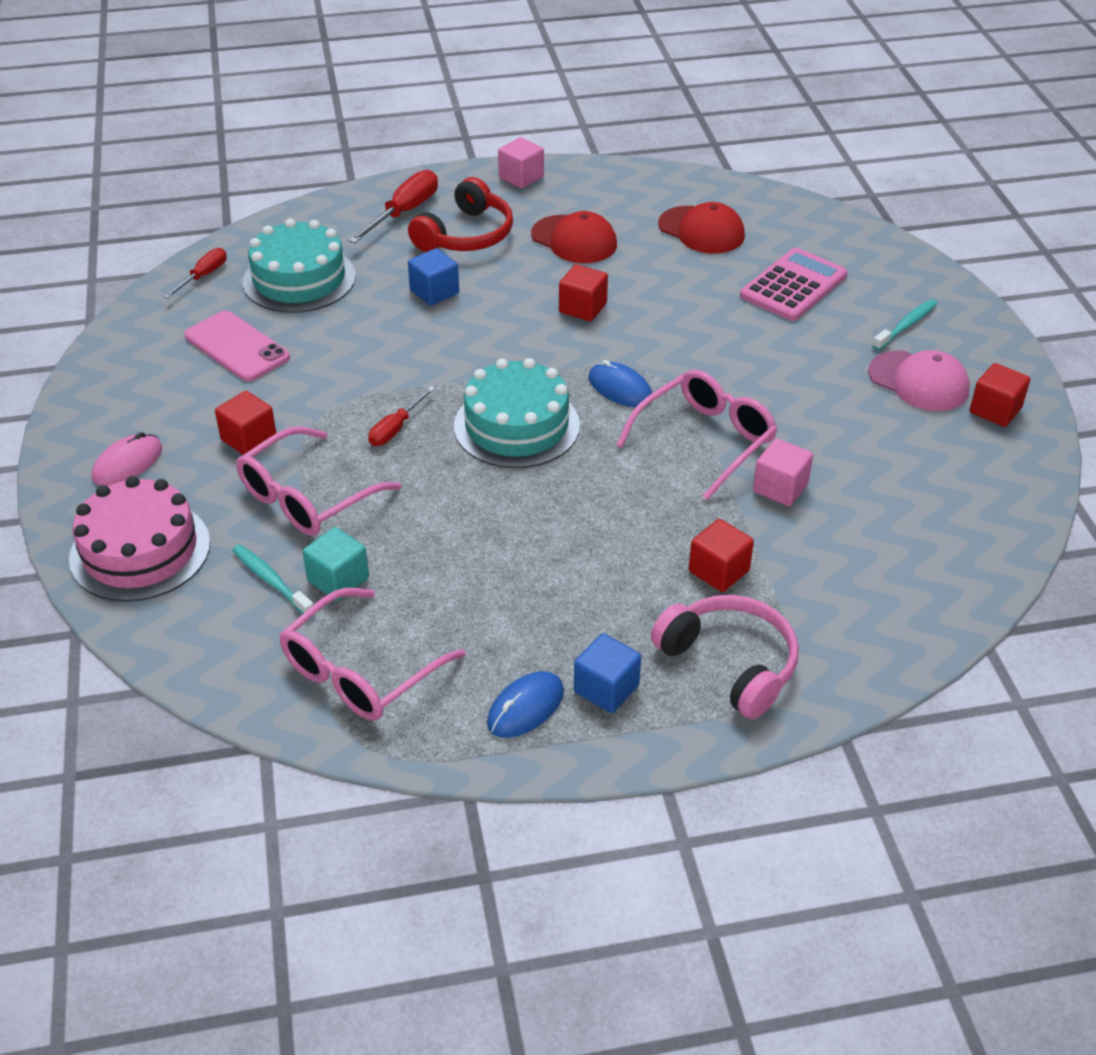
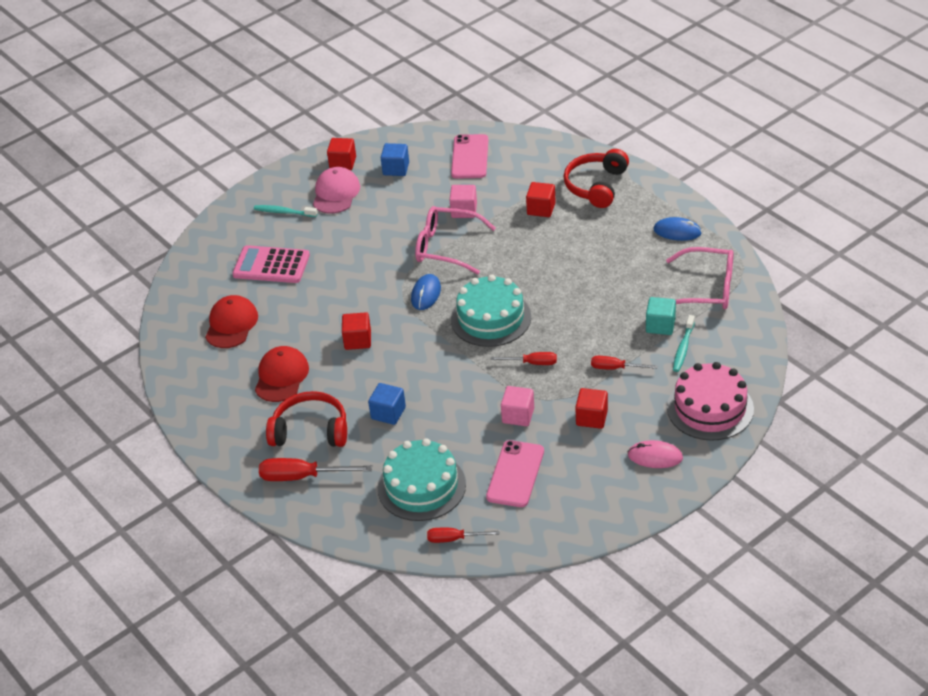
camera: 115 degrees left, 0 degrees up
(307, 497) = (615, 368): pink glasses -> red screwdriver
(521, 177) = (215, 438): pink cube -> pink cube (518, 415)
(606, 689) = (644, 214): blue cube -> blue cube (396, 169)
(730, 663) = (596, 186): pink headphones -> red headphones
(922, 546) = (469, 157): none -> pink phone

